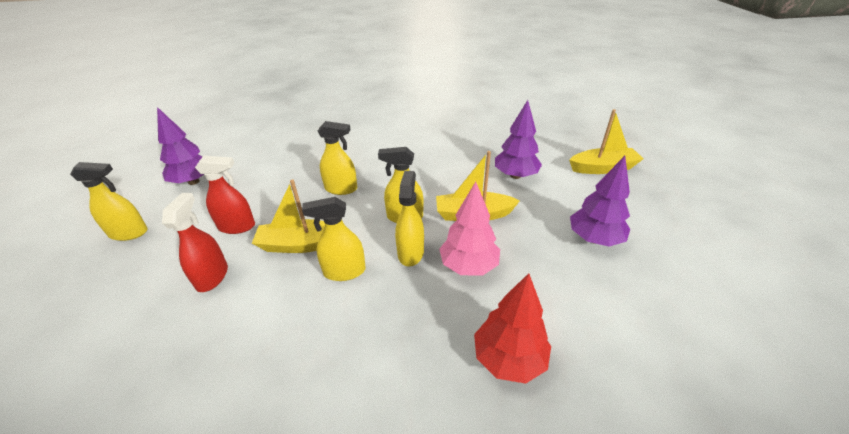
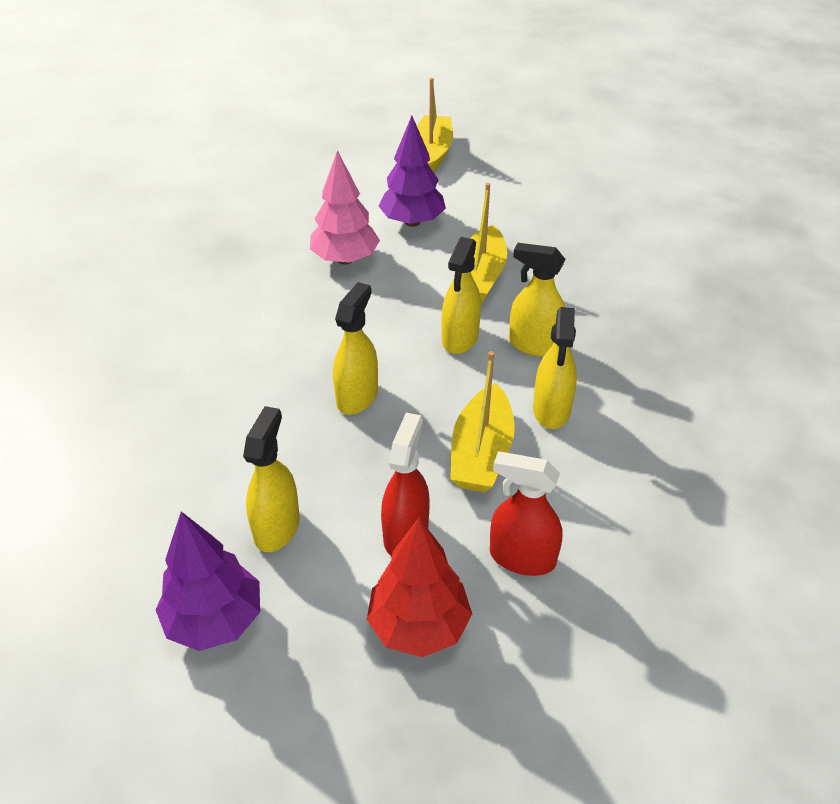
camera: 75 degrees left, 5 degrees up
(129, 233) = (358, 709): yellow spray bottle -> yellow spray bottle (277, 527)
(468, 266) = (572, 303): pink tree -> pink tree (345, 259)
(509, 359) = (700, 306): red tree -> red tree (419, 626)
(594, 239) = (556, 204): purple tree -> none

